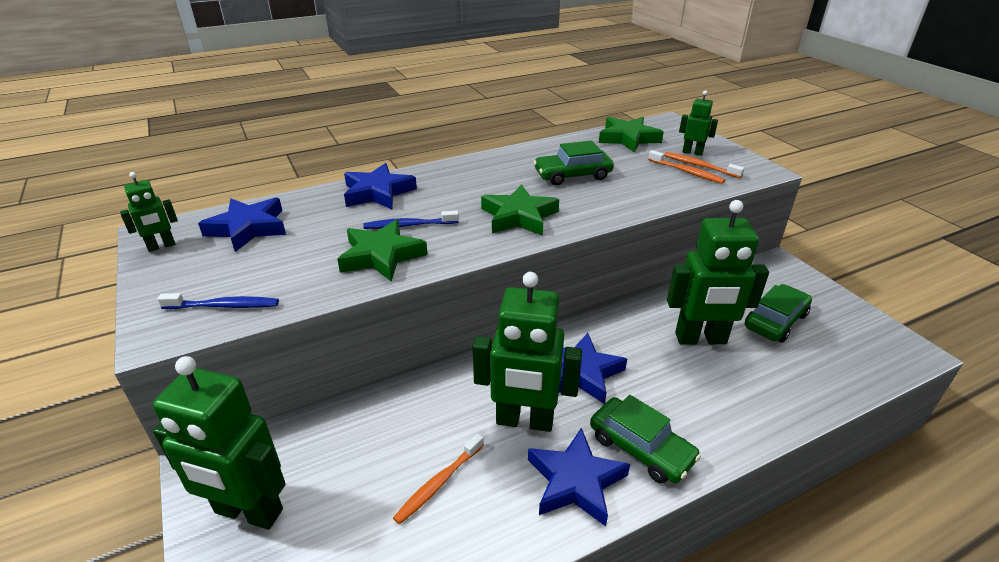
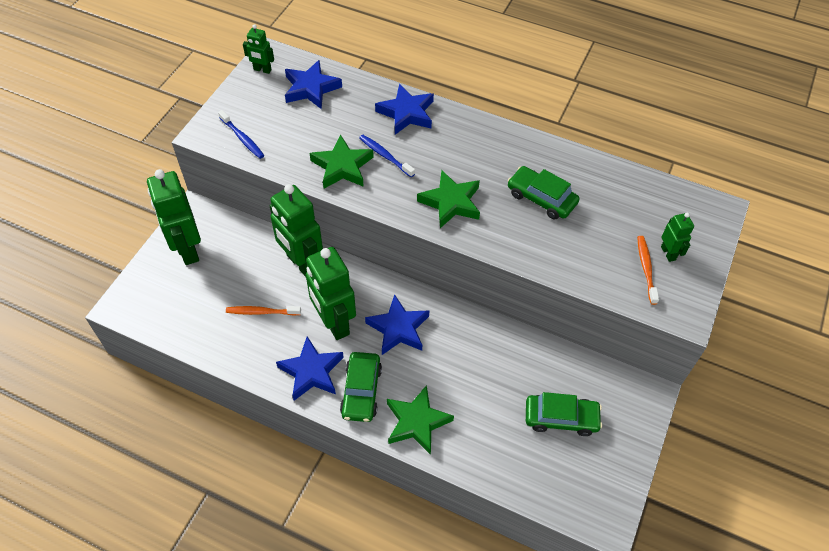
camera: 50 degrees right, 20 degrees up
(628, 138) = (647, 199): green star -> green star (417, 422)
(686, 172) = (624, 265): orange toothbrush -> none
(700, 339) = (494, 379): green robot -> green robot (302, 264)

